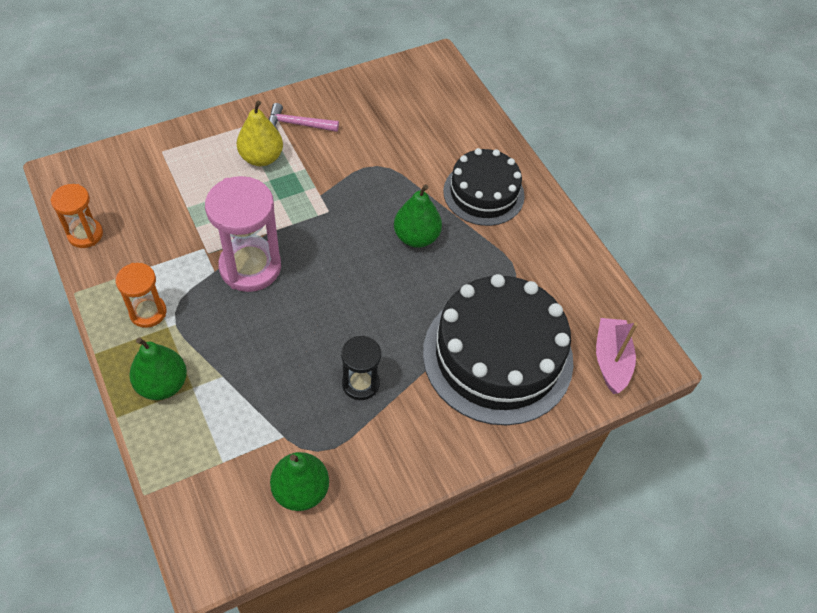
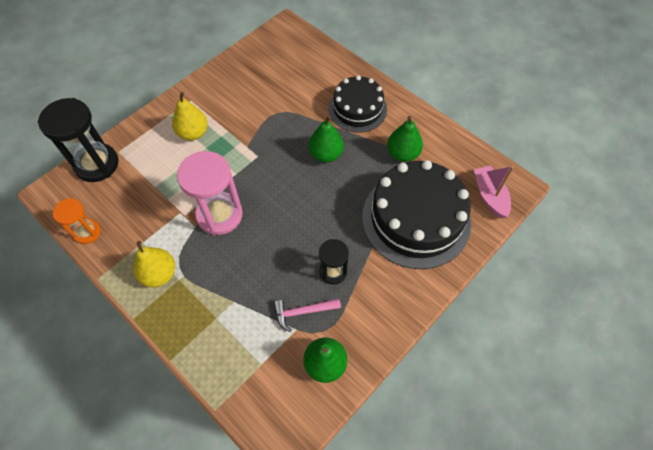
camera: 15 degrees left, 5 degrees up
(130, 158) = (97, 164): none -> black hourglass
(148, 312) = (159, 274): orange hourglass -> yellow pear
(162, 384) = (193, 323): green pear -> green pear (402, 154)
(298, 124) = (209, 101): pink hammer -> pink hammer (303, 312)

